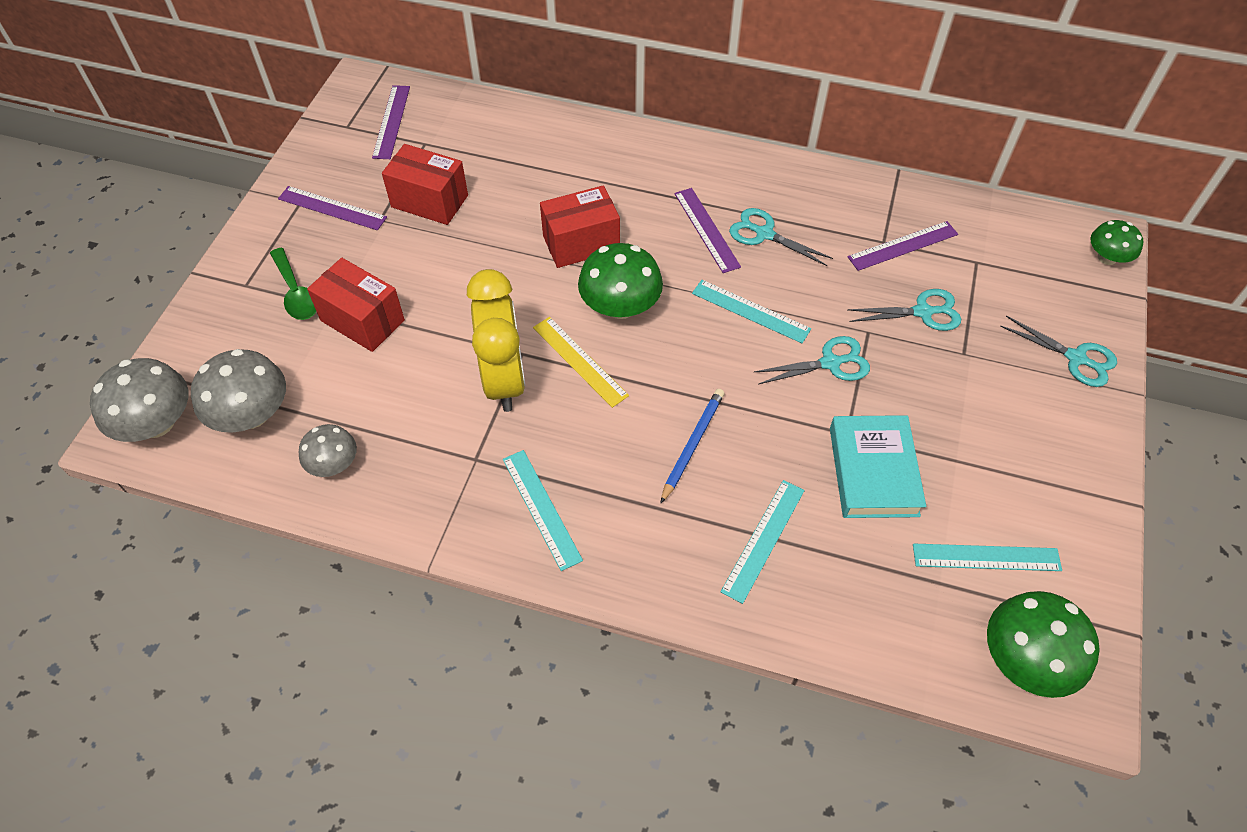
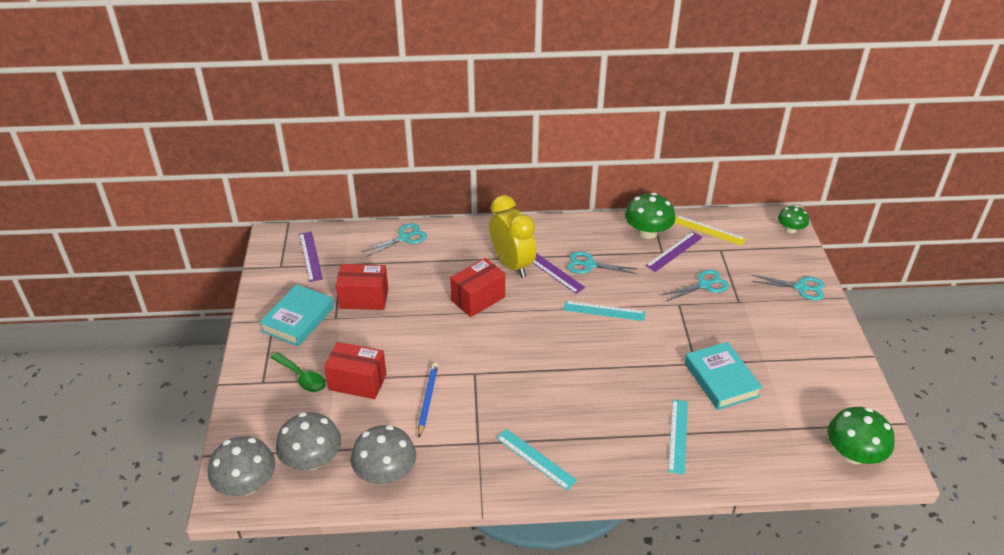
camera: 20 degrees left, 15 degrees down
(332, 208) = (298, 319): purple ruler -> turquoise book
(333, 464) = (385, 473): grey mushroom -> grey mushroom, size x1.64
(504, 380) = (472, 391): yellow clock -> yellow clock (512, 265)
(579, 361) = (514, 367): yellow ruler -> yellow ruler (708, 230)
(620, 306) = (522, 329): green mushroom -> green mushroom (647, 232)
(692, 445) = (609, 396): blue pencil -> blue pencil (427, 400)
(831, 363) = (666, 327): turquoise scissors -> turquoise scissors (404, 238)
(986, 557) = (806, 407): turquoise ruler -> none

